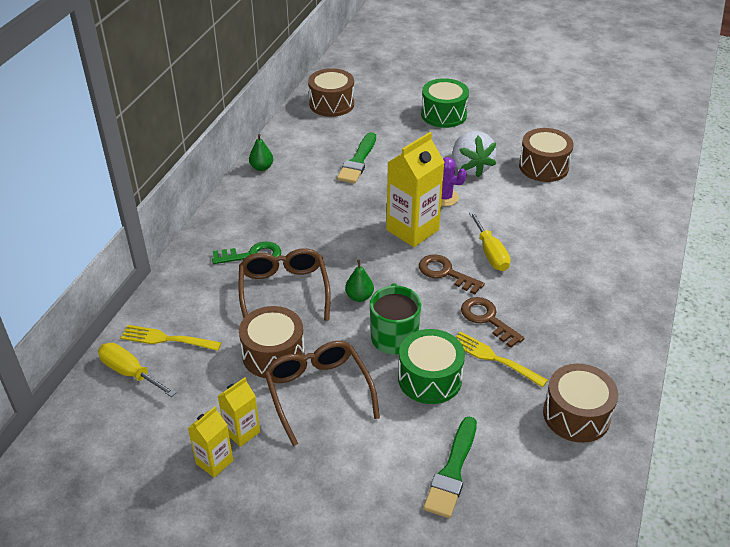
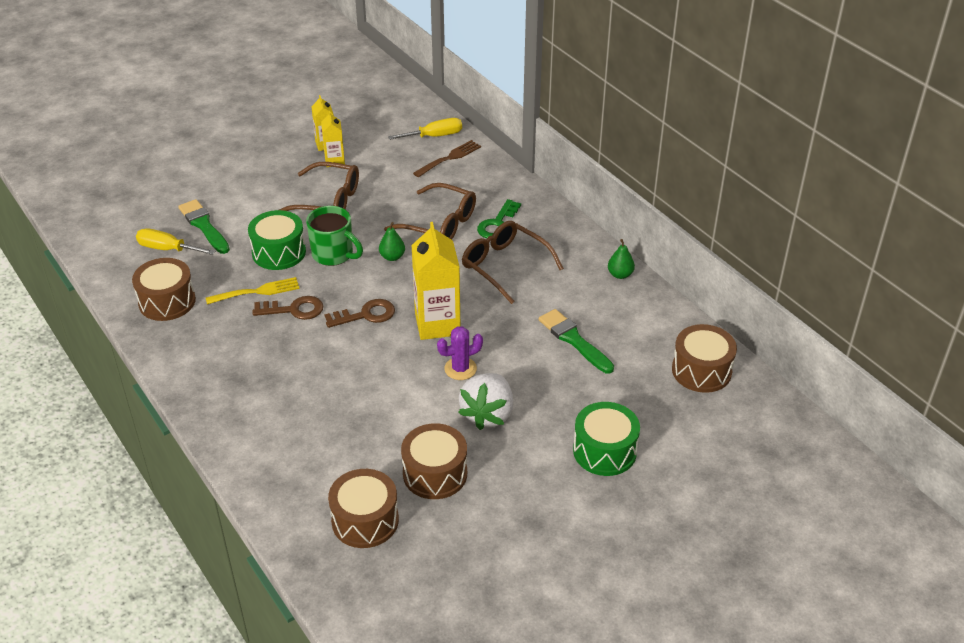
camera: 125 degrees right, 0 degrees up
(166, 339) = (449, 158): yellow fork -> brown fork
(273, 354) = (382, 195): brown drum -> brown drum (365, 520)
(307, 227) = (504, 266): none -> brown glasses
(470, 168) = (488, 414): white strawberry -> white strawberry turned 90 degrees counterclockwise
(490, 253) = (358, 354): yellow screwdriver -> yellow screwdriver (167, 249)

